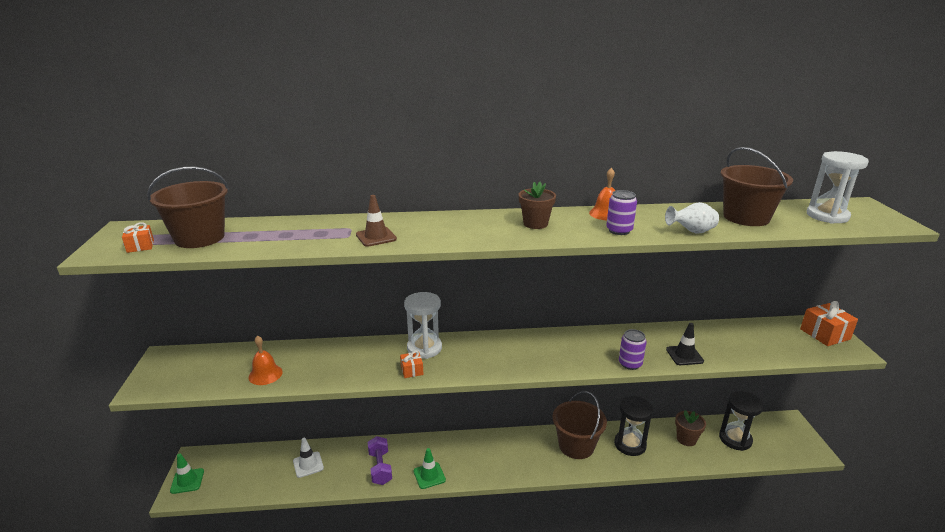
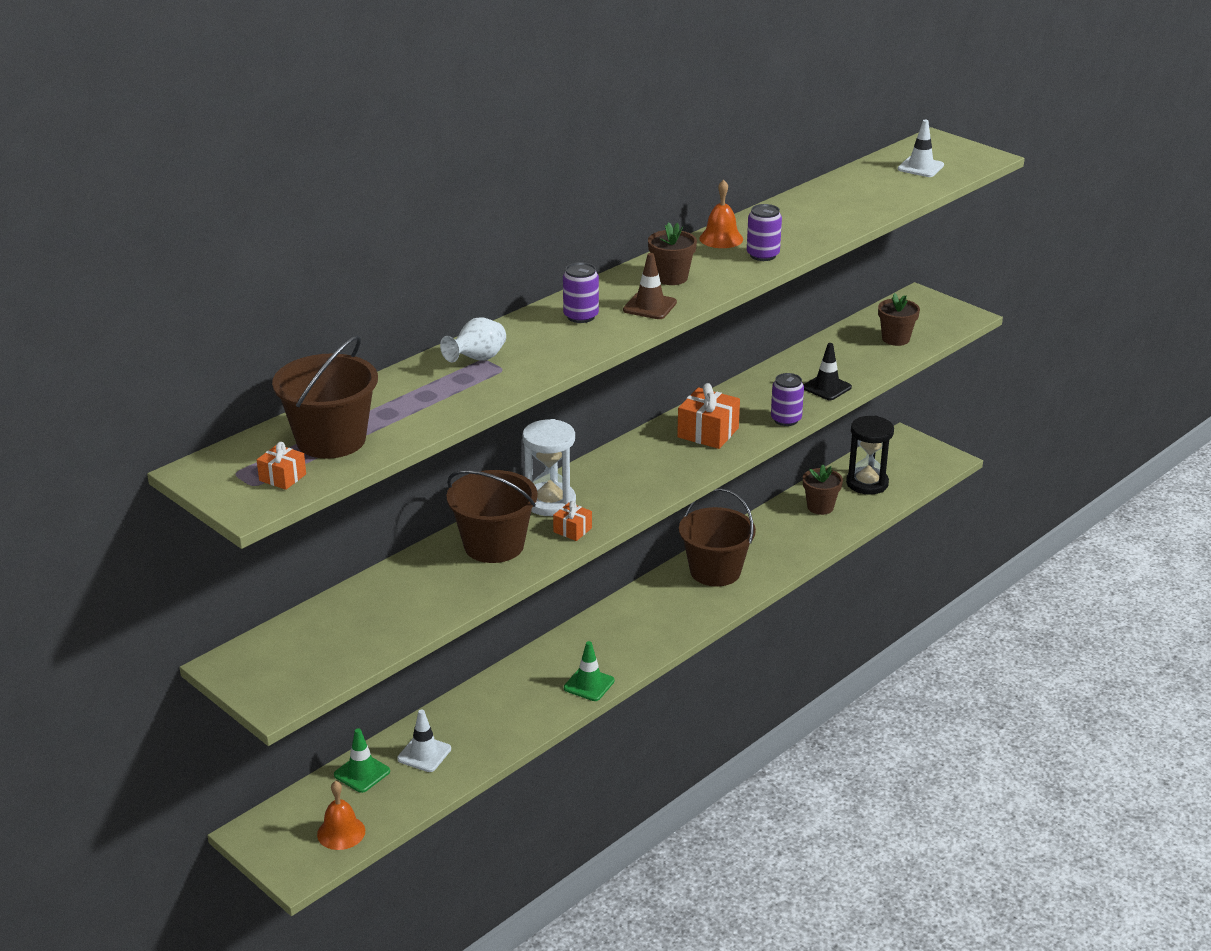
camera: 40 degrees left, 5 degrees up
(187, 481) = (287, 855): green traffic cone -> green traffic cone (362, 773)
(265, 374) = (407, 615): orange bell -> orange bell (341, 832)
(376, 237) = (535, 357): brown traffic cone -> brown traffic cone (650, 306)
(380, 468) = (520, 708): purple dumbbell -> none
(444, 225) = (581, 316): none -> purple can
(630, 444) = (769, 541): black hourglass -> none
(691, 232) = (829, 232): white vase -> white vase (477, 360)
(746, 217) = (855, 195): brown bucket -> brown bucket (494, 545)
(774, 344) = (895, 339): none -> brown flower pot
(824, 334) = (929, 308): orange gift -> orange gift (708, 433)
(827, 216) = (920, 167): white hourglass -> white traffic cone

